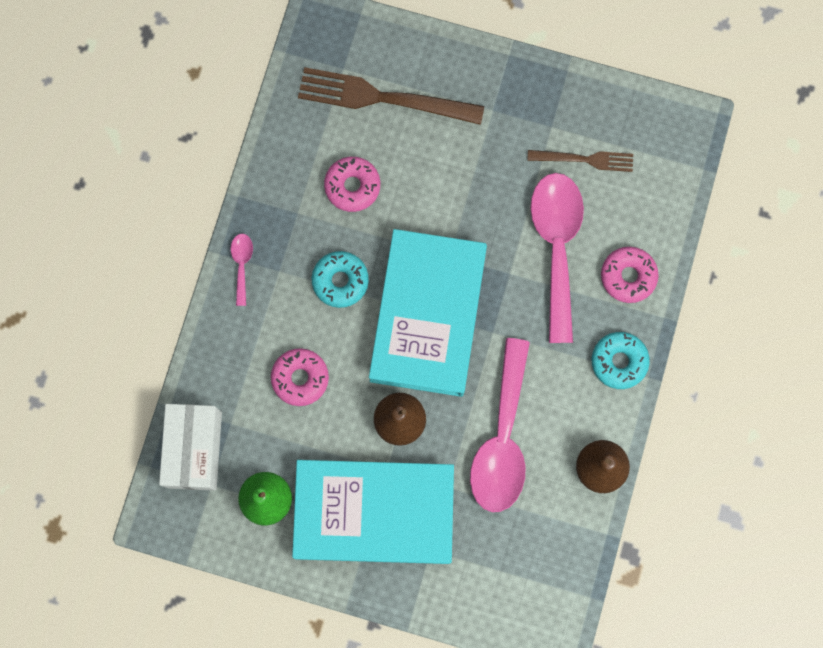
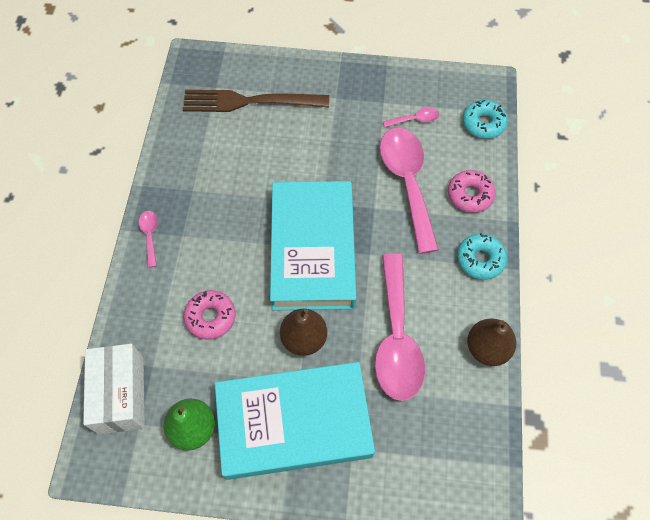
camera: 10 degrees left, 15 degrees down
(340, 281) = (235, 235): turquoise donut -> turquoise donut (483, 123)
(352, 186) = (235, 165): pink donut -> none
(585, 159) = (415, 119): brown fork -> pink spoon

